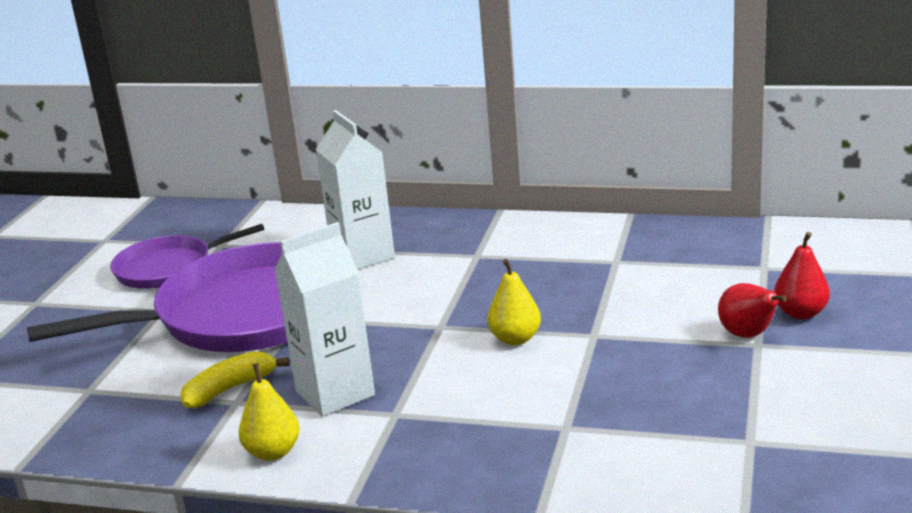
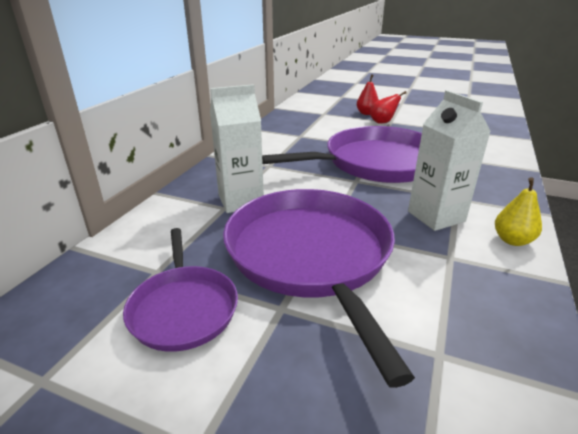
camera: 85 degrees left, 5 degrees up
(230, 389) = (432, 260): yellow banana -> none
(515, 339) = (376, 163): yellow pear -> purple pan

